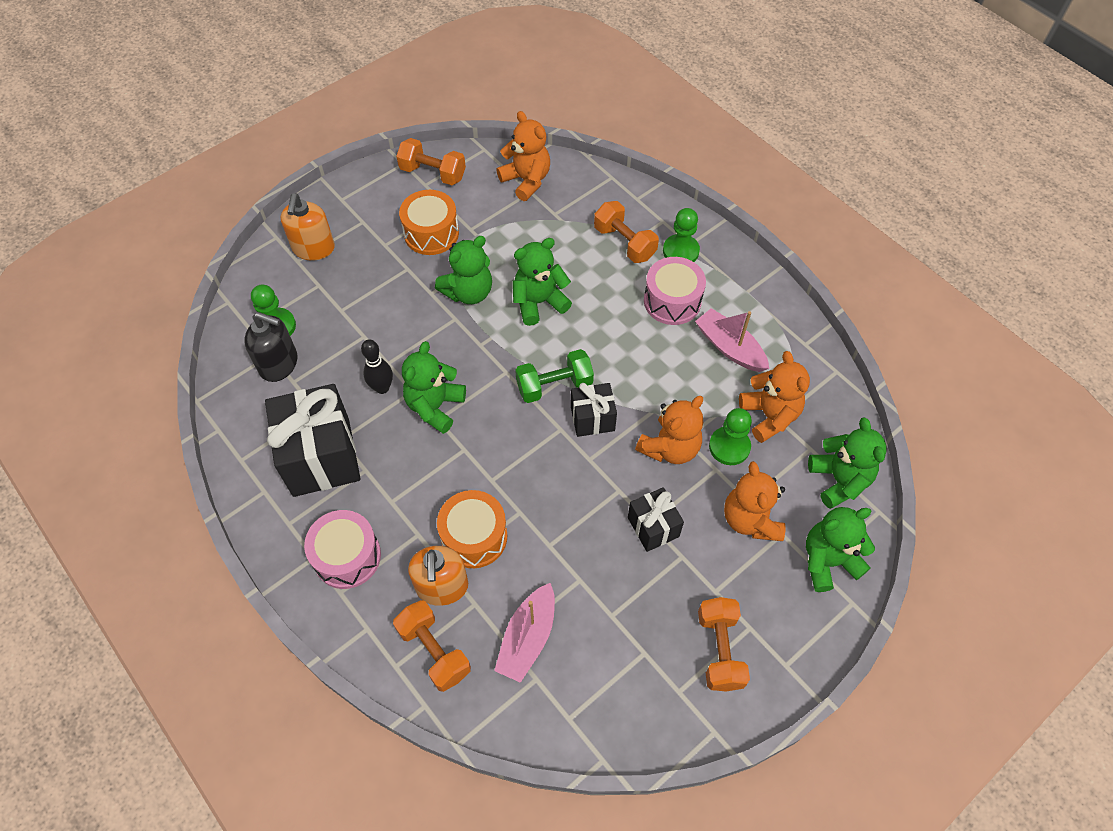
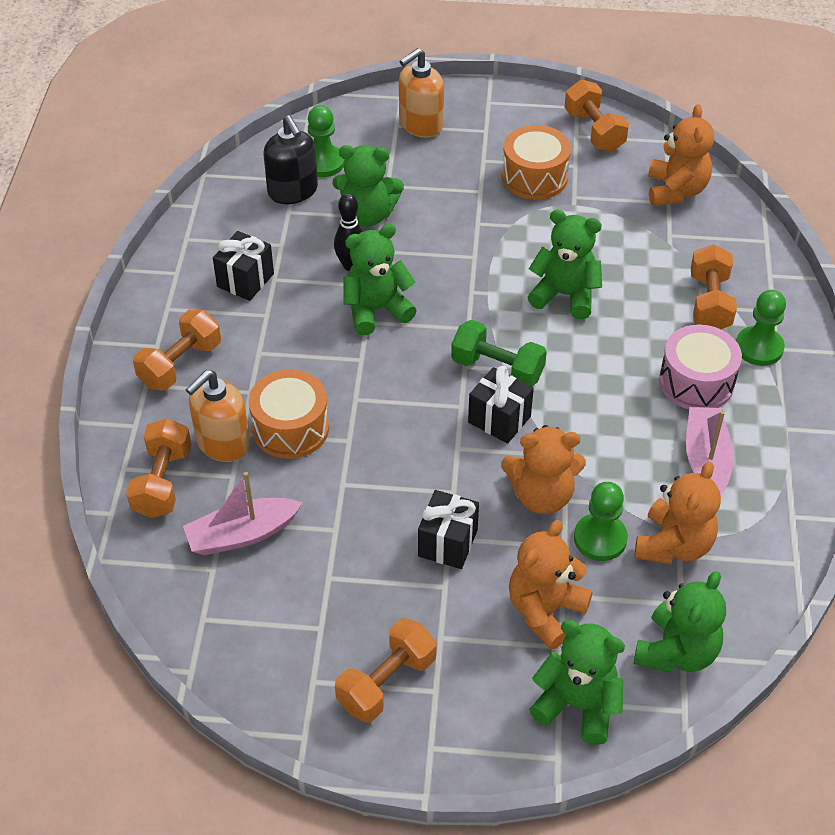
camera: 45 degrees right, 10 degrees down
(321, 456) = (245, 280): black gift -> black gift, size x0.54
(347, 556) = (180, 364): pink drum -> orange dumbbell
(468, 292) = (511, 244): green teddy bear -> green teddy bear (367, 215)

